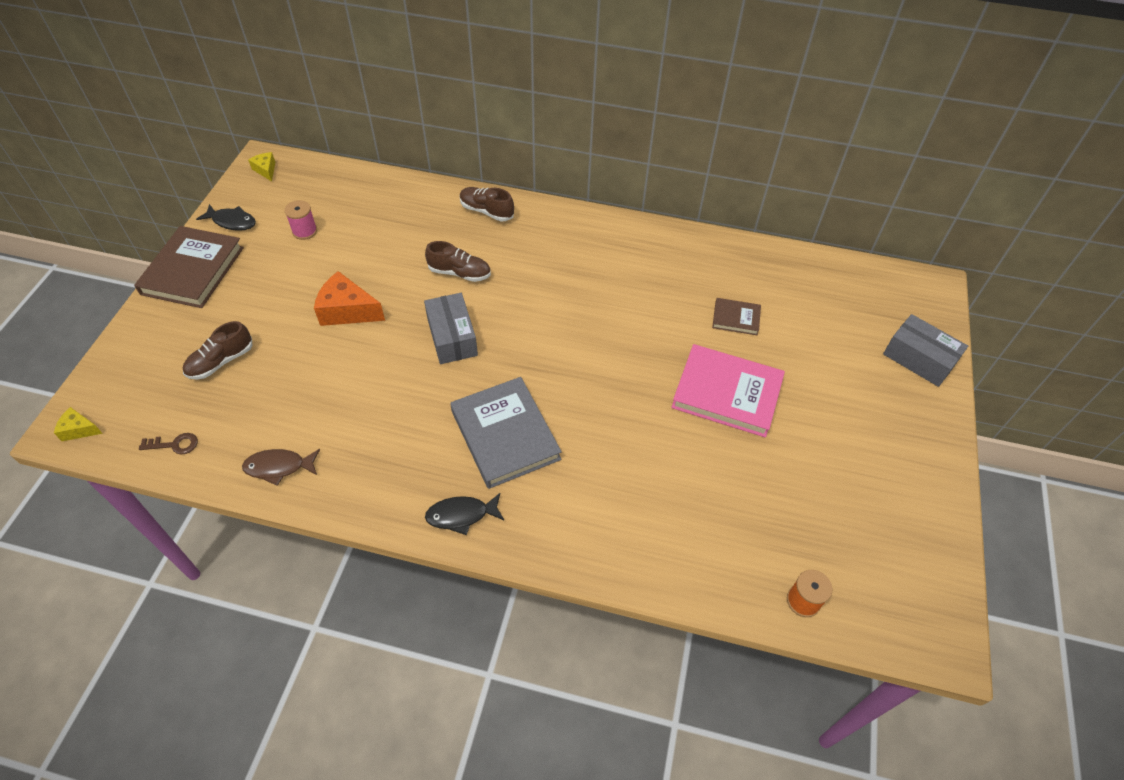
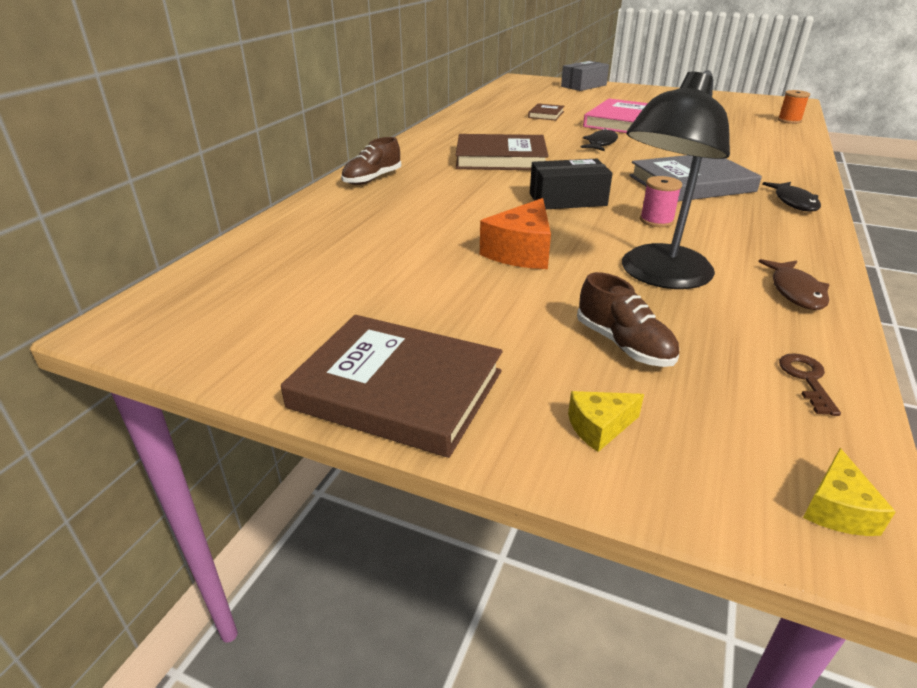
camera: 80 degrees left, 20 degrees down
(232, 222) = (278, 351): black fish -> black fish (600, 143)
(266, 170) = (153, 321): yellow cheese -> yellow cheese (599, 427)
(305, 231) = (345, 282): pink spool -> pink spool (656, 221)
(307, 387) = (658, 276): none -> black lamp
(452, 337) = (567, 199): grey box -> black box
(459, 273) = (469, 194): brown shoe -> none
(557, 287) = (500, 158): none -> brown book

